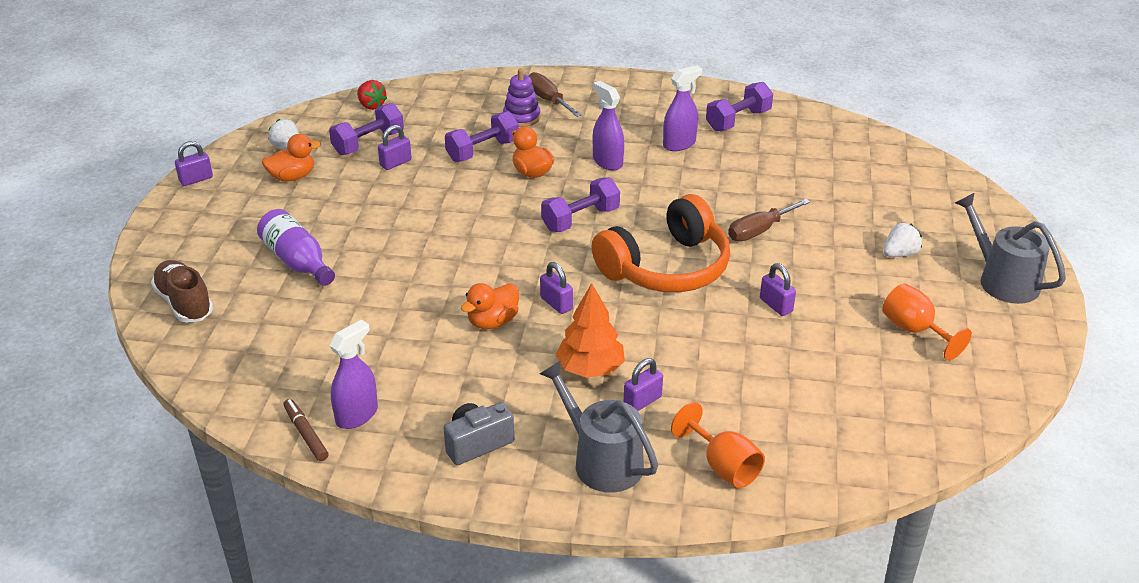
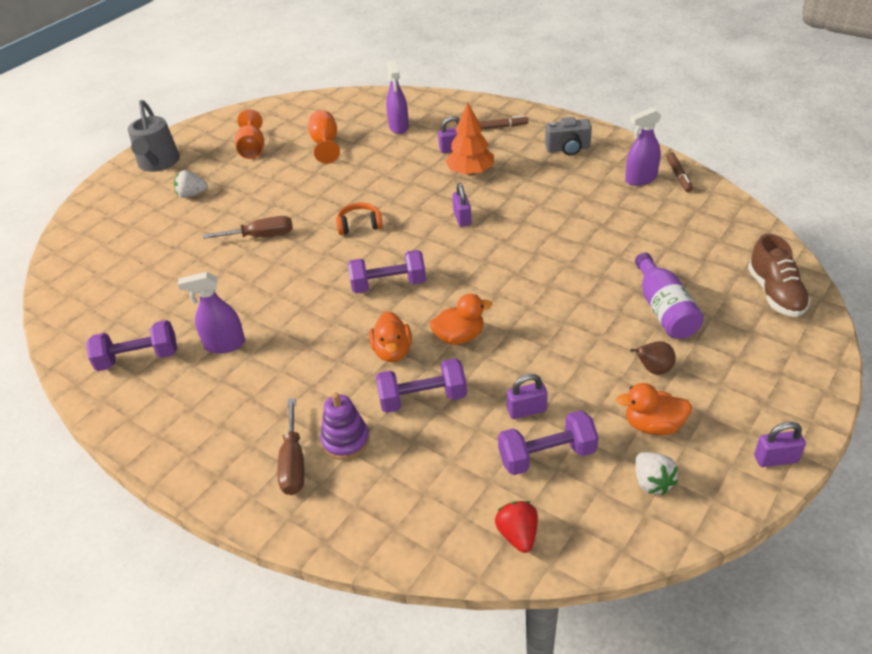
camera: 150 degrees left, 5 degrees up
(299, 212) = (653, 369): none -> brown pear
(492, 322) = (517, 216): orange duck -> orange duck (459, 337)
(602, 461) = (500, 127): grey watering can -> brown marker
(607, 162) = (311, 343): purple spray bottle -> purple spray bottle (399, 127)
(666, 267) = (359, 225): orange headphones -> orange headphones, size x0.43
(723, 466) = (436, 112): orange goblet -> orange goblet (325, 144)
(776, 305) = (314, 182): purple padlock -> none

